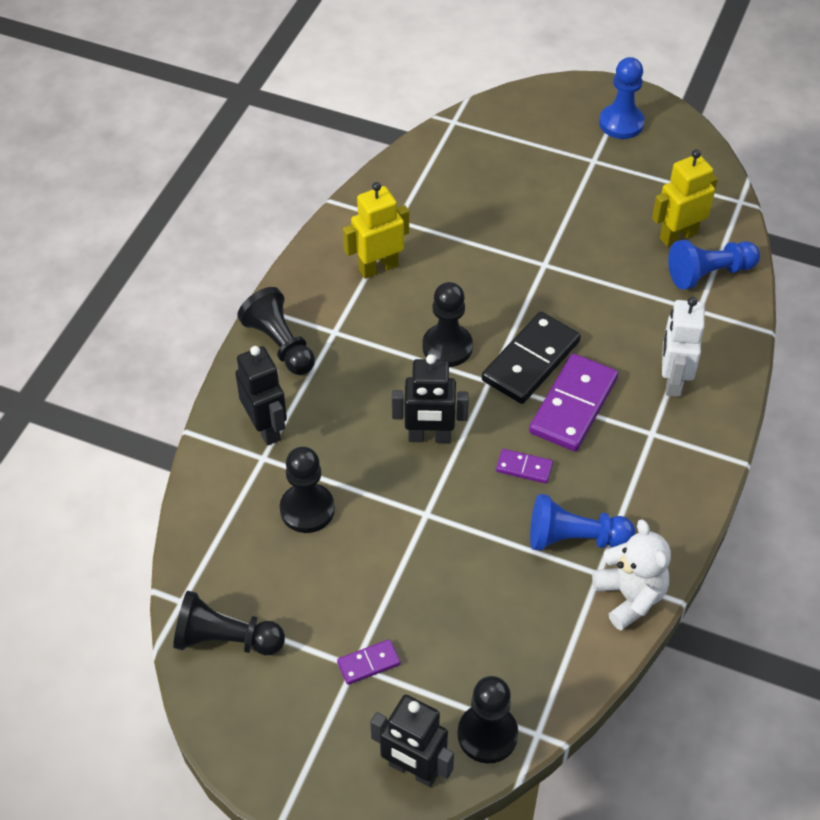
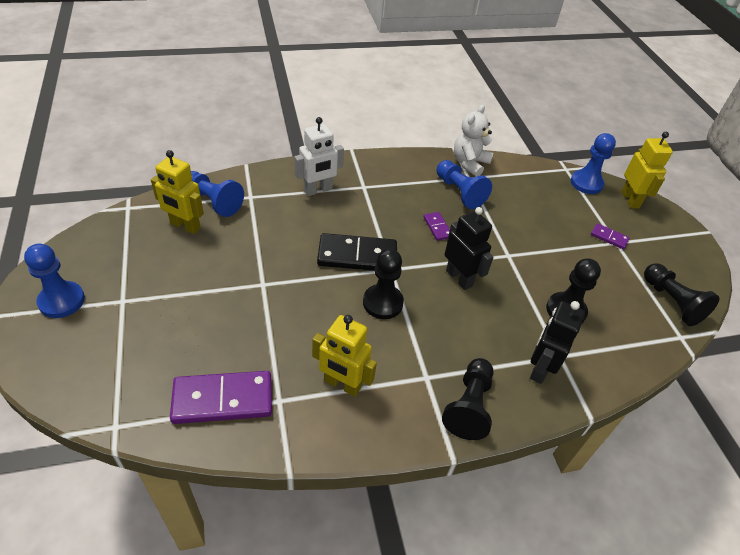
camera: 130 degrees left, 5 degrees down
(413, 770) = (630, 200): black robot -> yellow robot
(487, 734) = (586, 183): black pawn -> blue pawn
(573, 405) = (374, 224): purple domino -> purple domino (223, 400)

